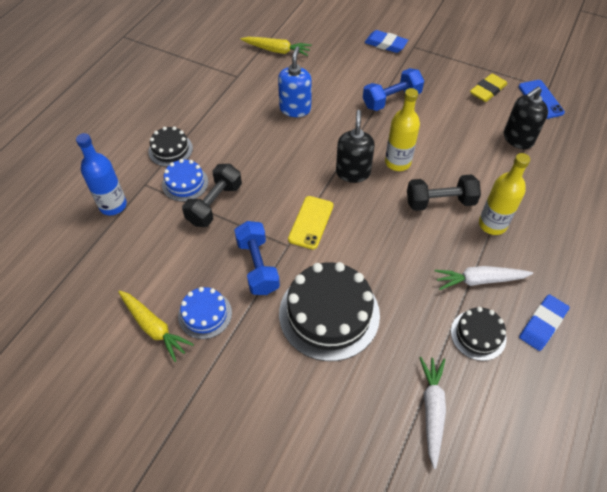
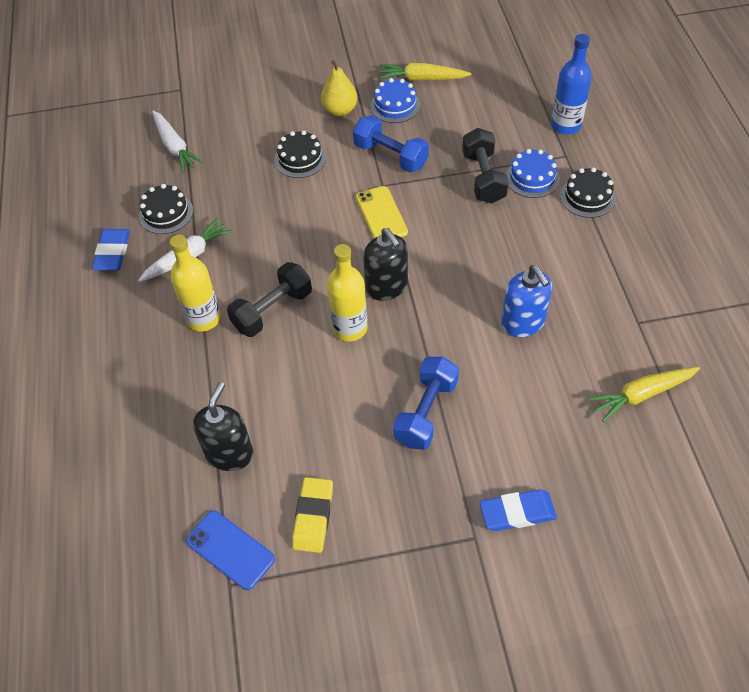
camera: 145 degrees right, 0 degrees up
(253, 344) = (340, 110): none -> yellow pear
(329, 314) = (300, 159): black cake -> black cake, size x0.53

